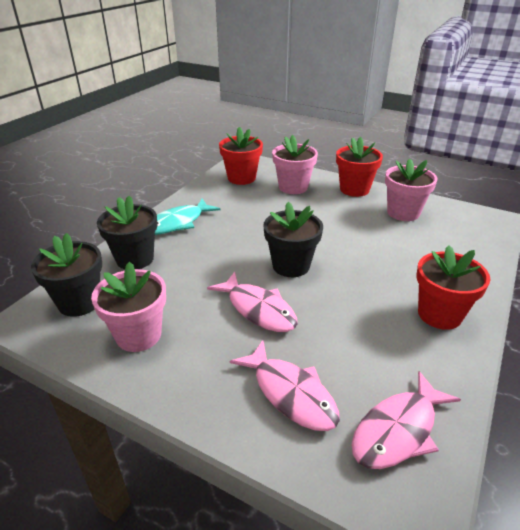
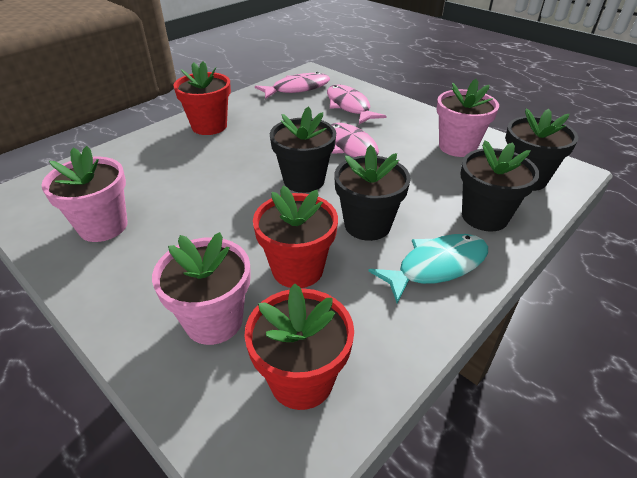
camera: 165 degrees left, 5 degrees up
(226, 239) = (367, 225): none -> black flower pot
(354, 189) = (113, 291): red flower pot -> red flower pot (297, 269)

